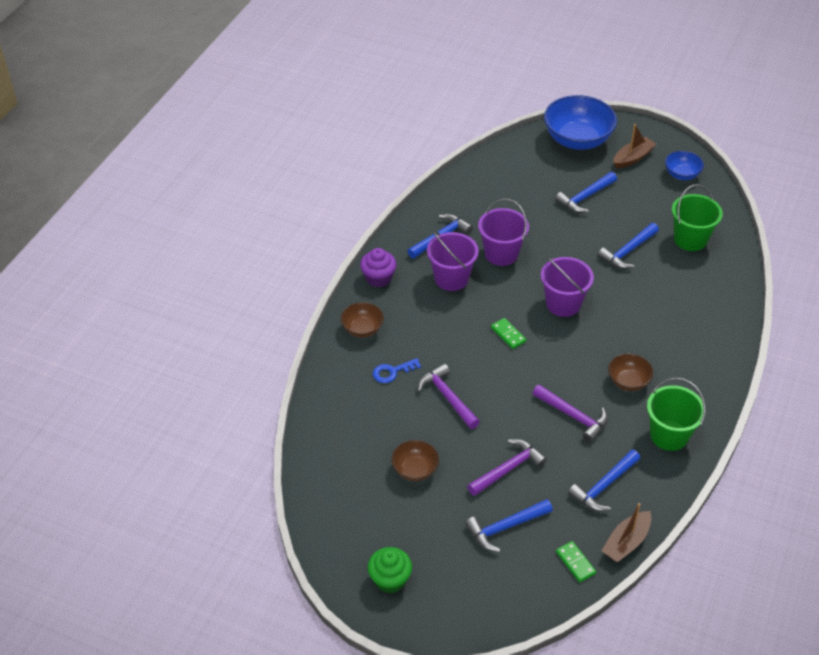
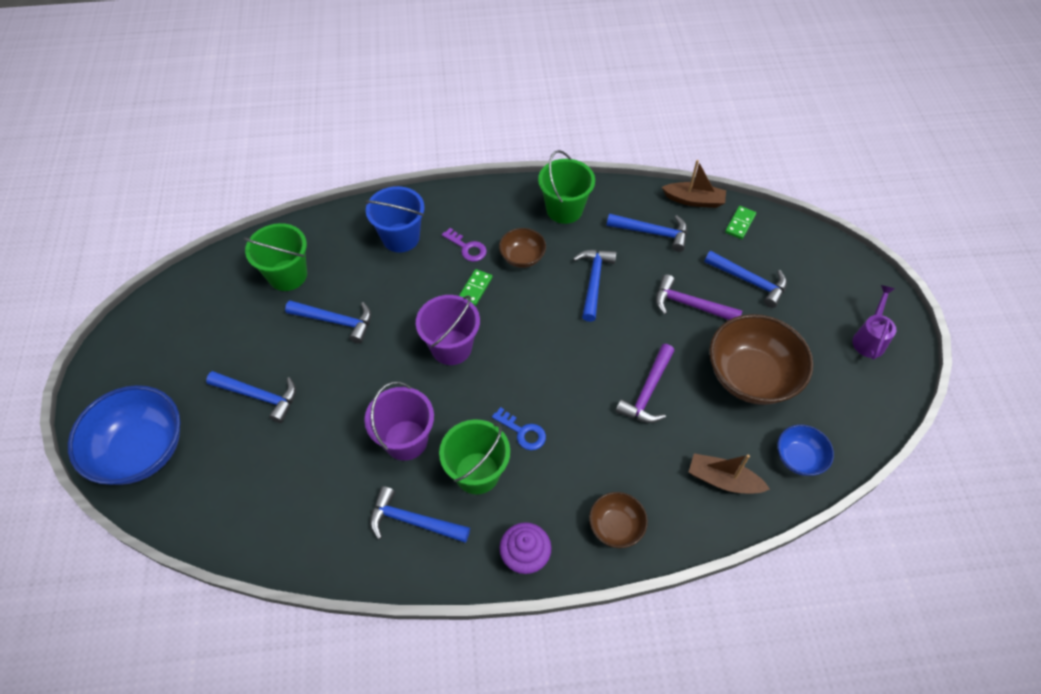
camera: 120 degrees left, 10 degrees up
(390, 579) = (869, 338): green cupcake -> purple watering can
(392, 372) = (653, 460): blue key -> blue key (523, 432)
(415, 470) = (751, 376): brown bowl -> brown bowl, size x1.93
(451, 278) = (477, 473): purple bucket -> green bucket
(508, 335) = (527, 377): green domino -> green domino (475, 289)
(573, 416) = (594, 281): purple hammer -> blue hammer
(632, 158) = (159, 376): brown boat -> brown boat (723, 480)
(659, 351) = (467, 248): none -> purple key
(681, 174) = (173, 318): blue bowl -> blue bowl (799, 458)
(695, 314) = (401, 237): none -> blue bucket

